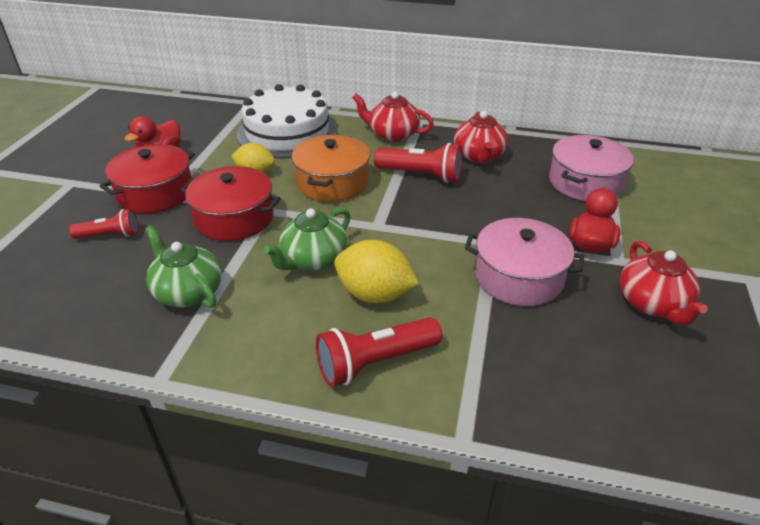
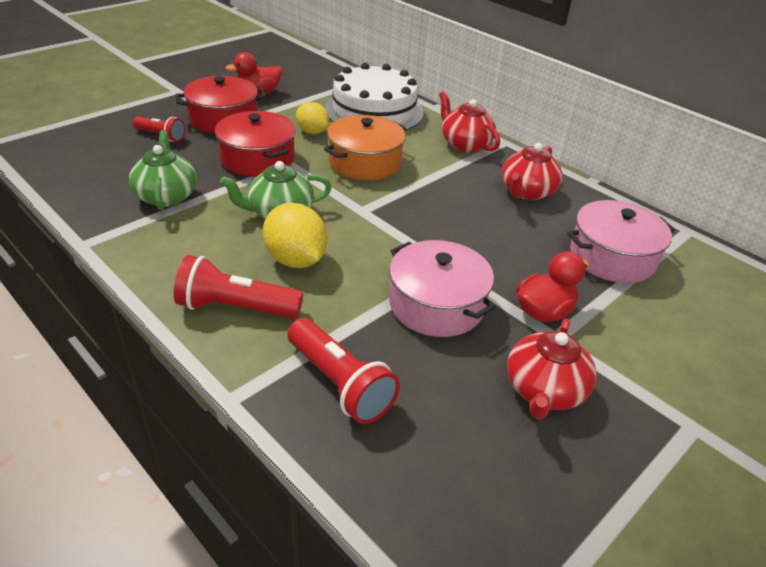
camera: 30 degrees right, 0 degrees up
(421, 175) = (450, 186): red flashlight -> red flashlight (340, 383)

